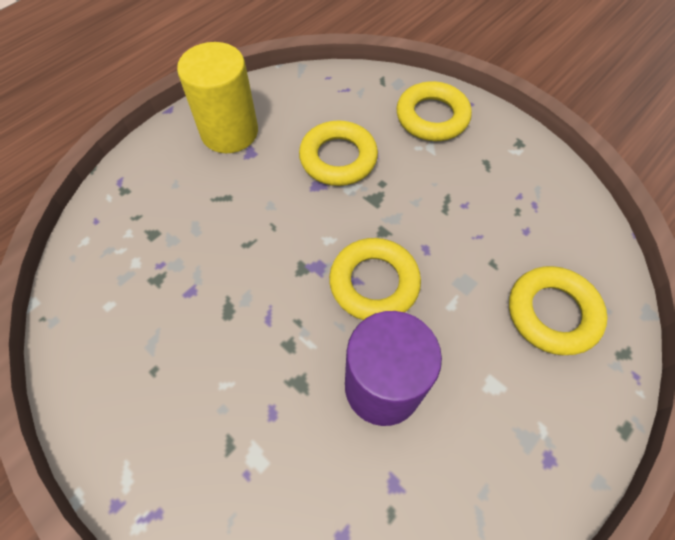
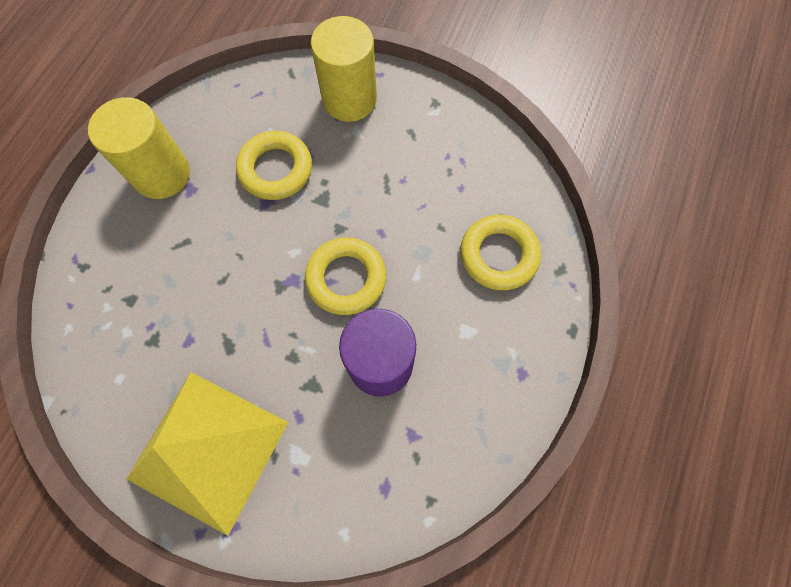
camera: 20 degrees left, 10 degrees up
(163, 413) = (208, 450): none -> yellow pyramid
(432, 117) = (349, 99): yellow ring -> yellow cylinder

